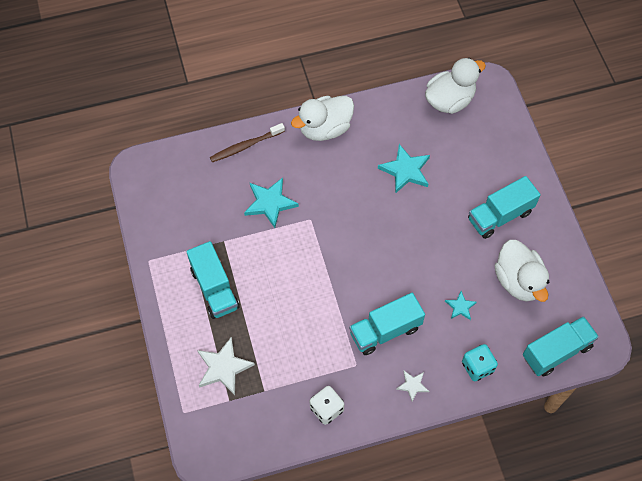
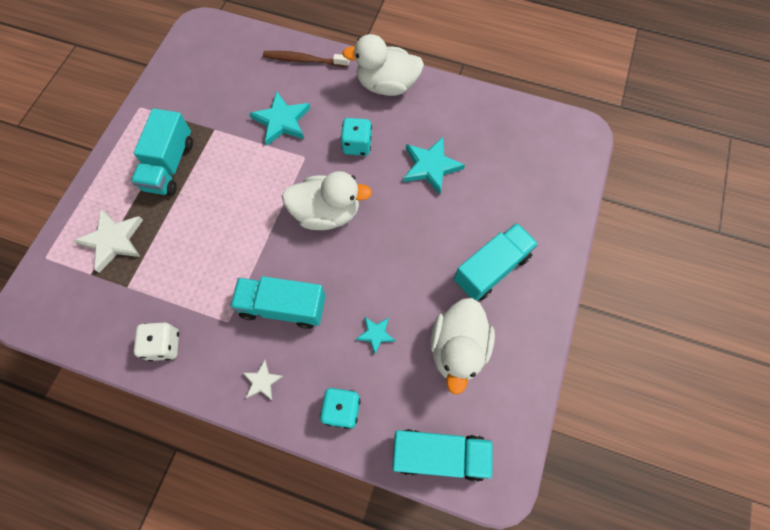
camera: 35 degrees right, 5 degrees up
(341, 187) = (357, 145): none -> turquoise dice
(449, 100) = (528, 127): white duck -> white duck (327, 213)
(500, 216) = (491, 269): turquoise truck -> turquoise truck turned 135 degrees clockwise

